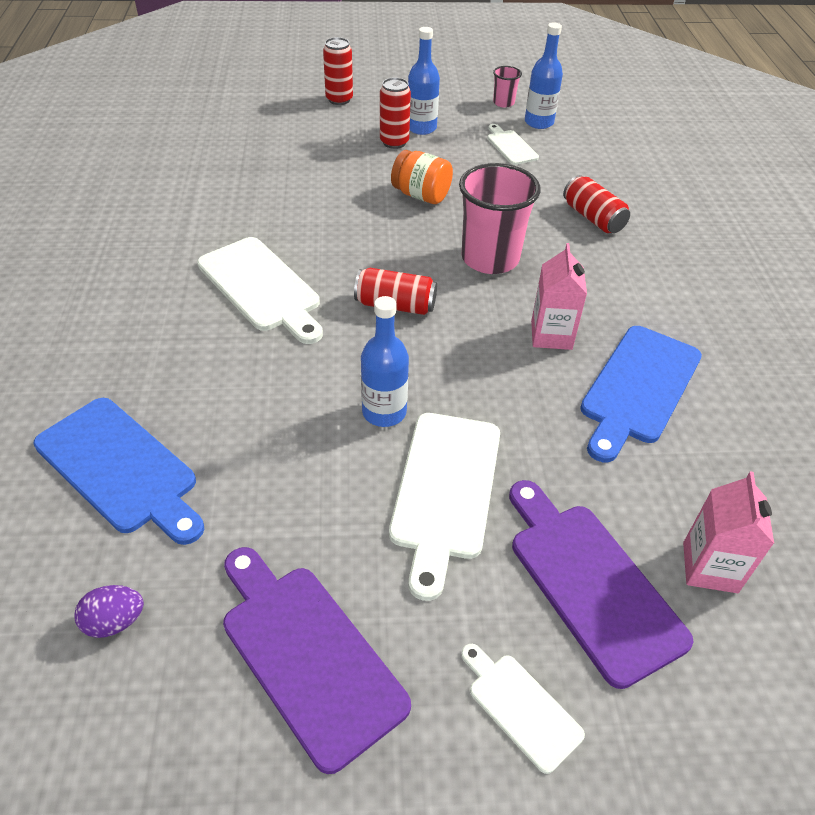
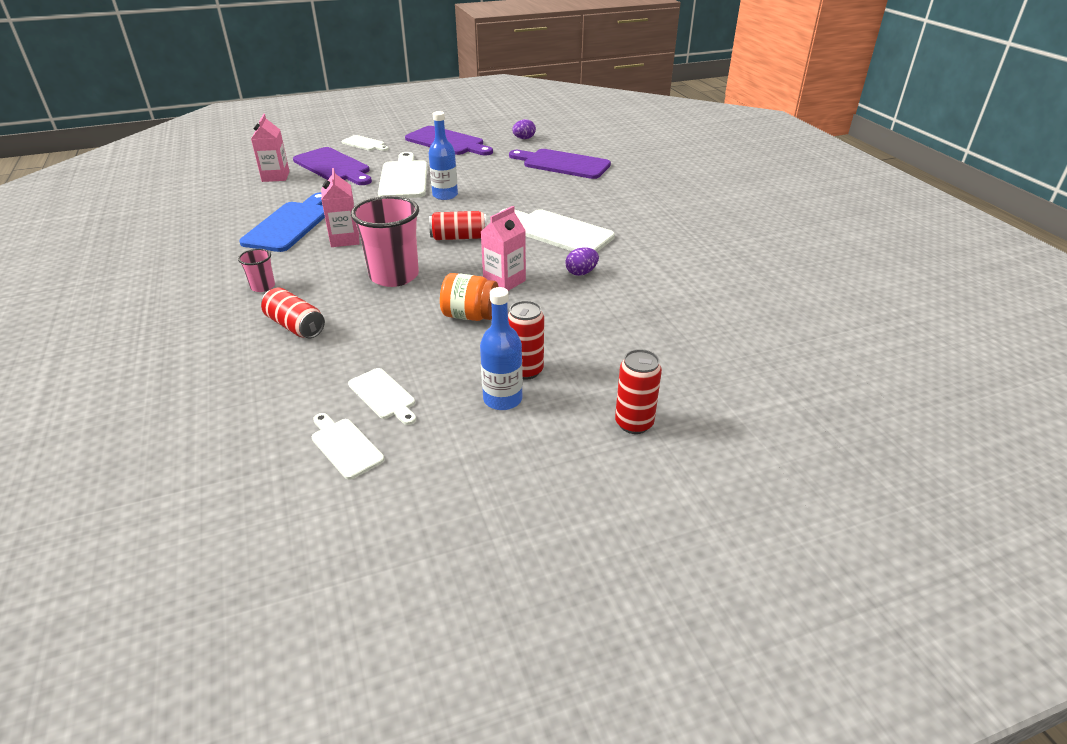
camera: 165 degrees right, 10 degrees down
(120, 468) = (562, 164): blue cutting board -> purple cutting board
(281, 220) = (581, 273): none -> purple egg
(370, 226) = (504, 281): none -> pink carton
(503, 103) = (399, 475): pink cup -> pink cup (263, 286)
(539, 122) = (345, 446): blue bottle -> white cutting board

